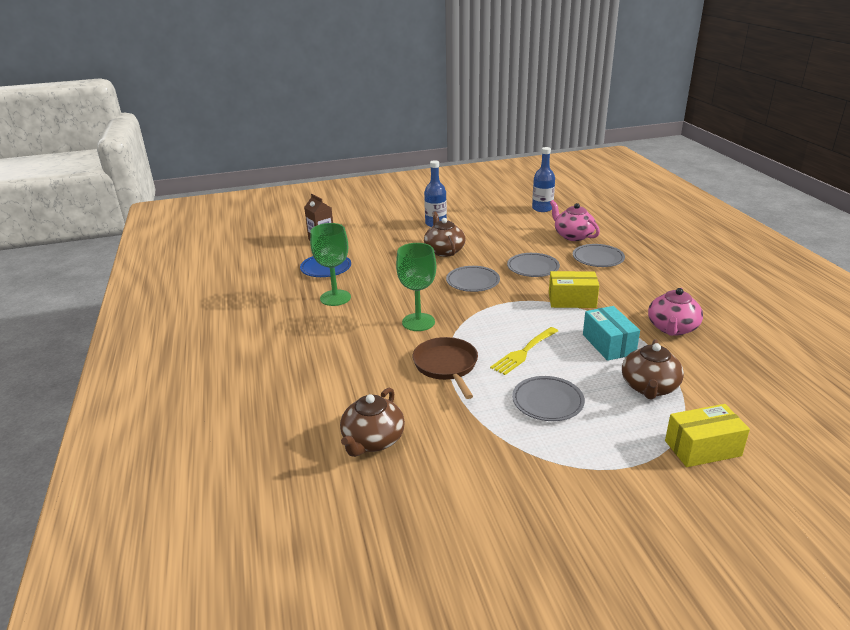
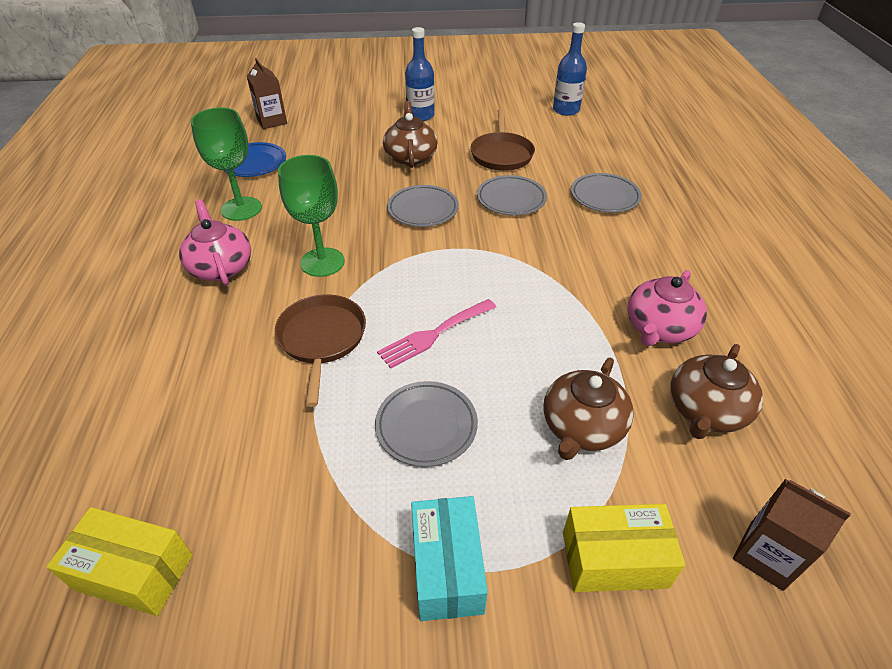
camera: 10 degrees right, 15 degrees up
(373, 440) = (163, 447): brown teapot -> brown teapot (706, 411)
(510, 241) = (501, 154): none -> brown pan
(523, 352) = (434, 334): yellow fork -> pink fork
(572, 300) = (539, 259): yellow box -> yellow box (134, 572)
(573, 236) = (587, 156): pink teapot -> pink teapot (221, 267)
(608, 344) = (556, 341): turquoise box -> turquoise box (447, 568)
(790, 431) = (766, 555): none -> brown carton

